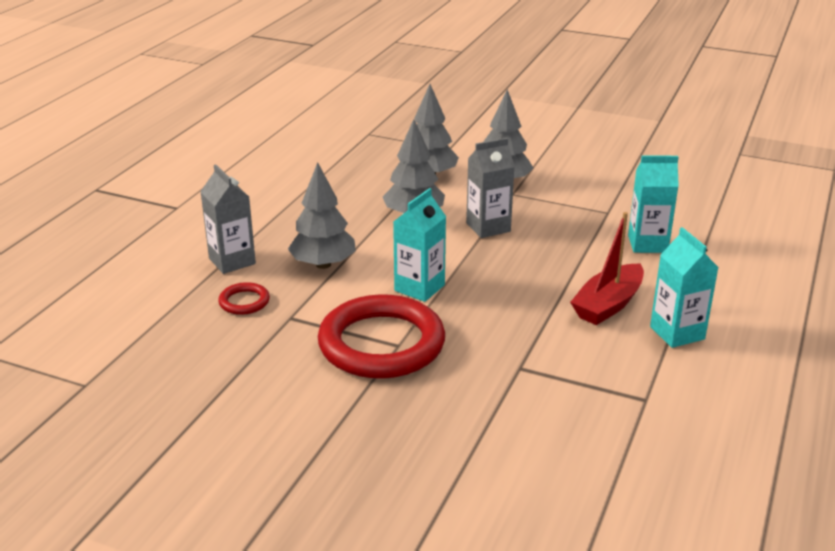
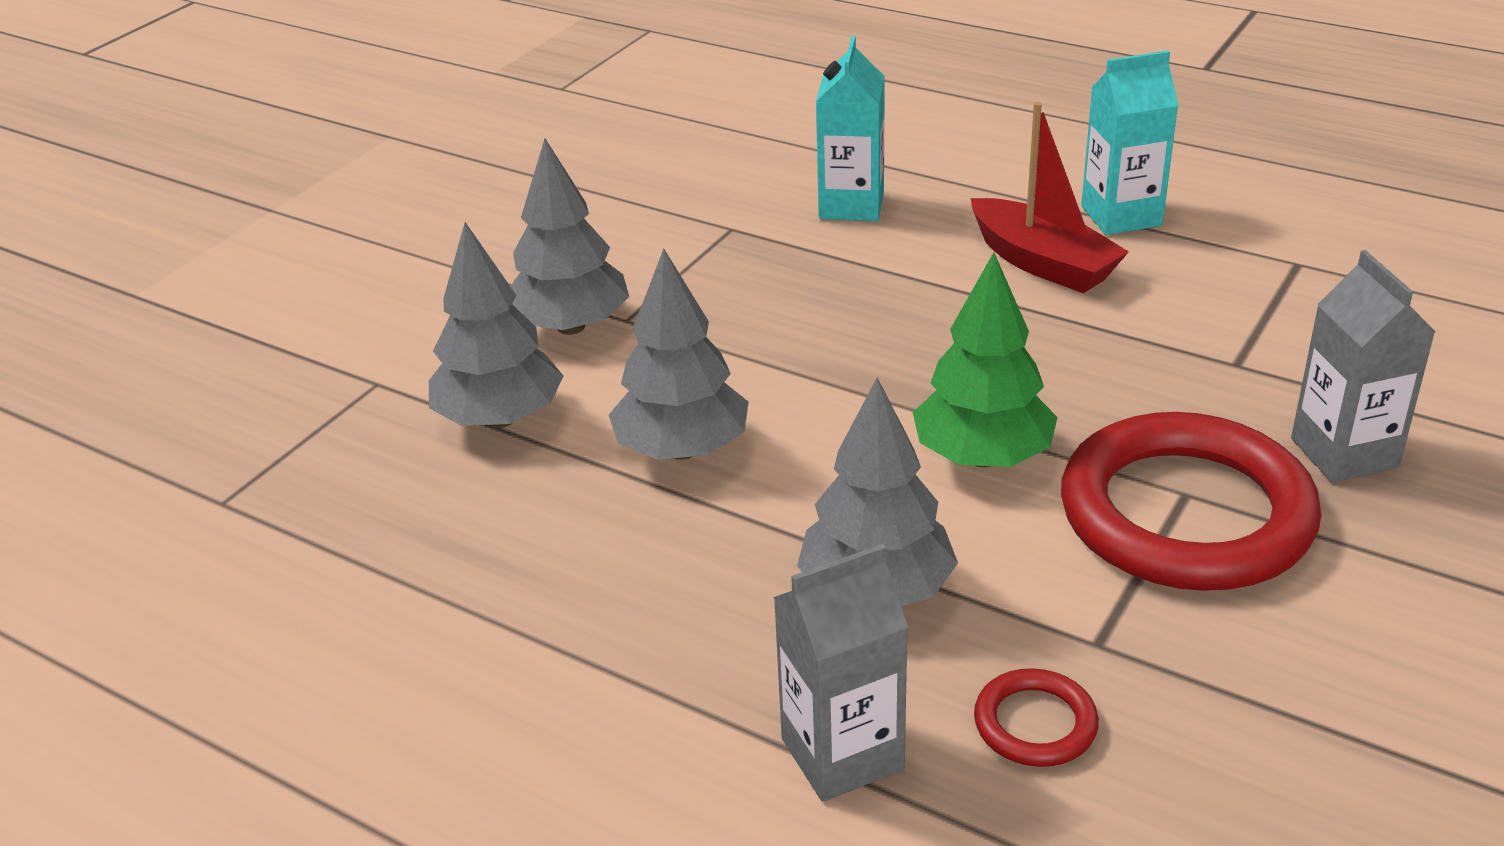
camera: 80 degrees left, 5 degrees up
(419, 288) = (983, 457): turquoise carton -> green tree
(488, 227) = (757, 358): grey carton -> grey carton (1344, 453)

